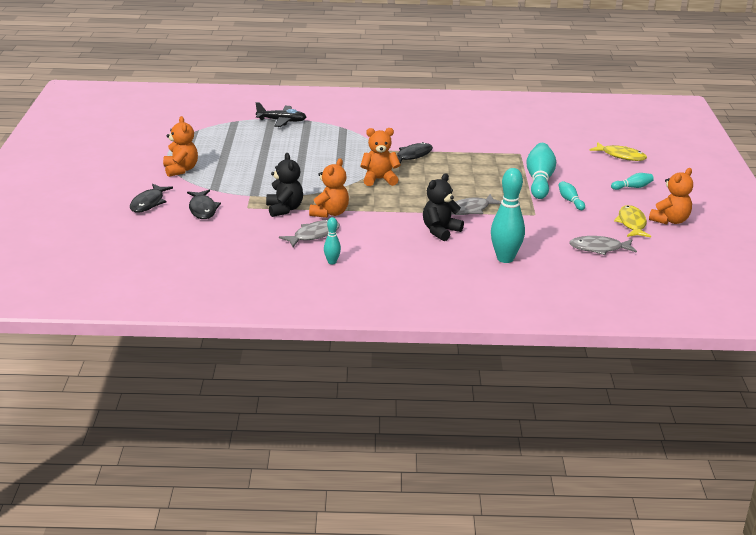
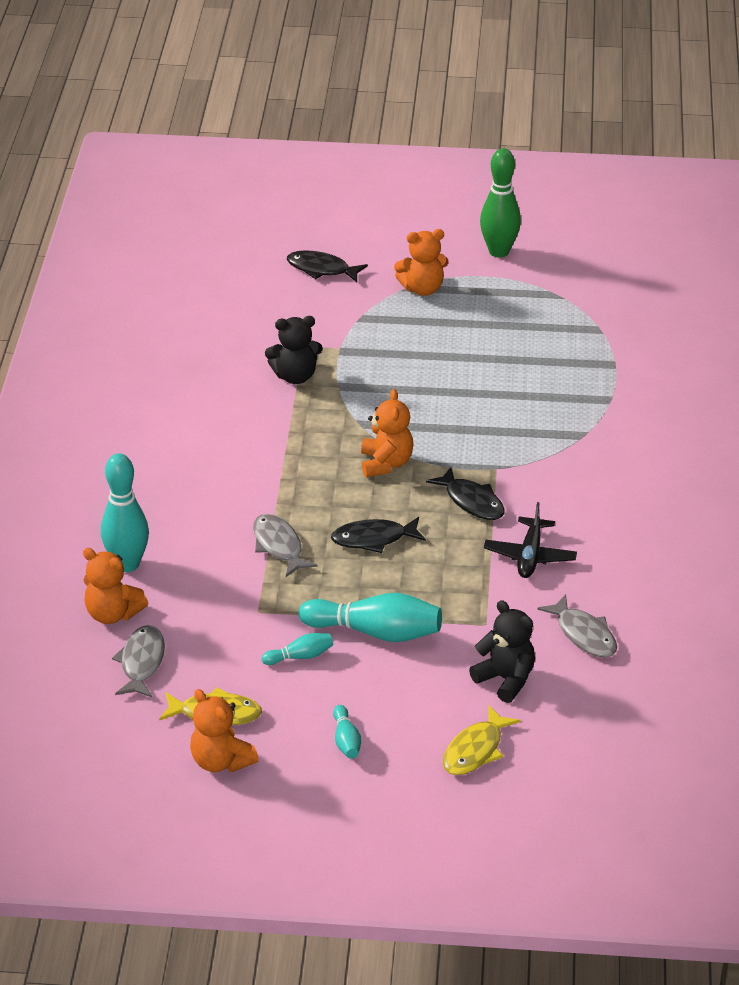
camera: 95 degrees right, 10 degrees up
(139, 147) = (499, 252): none -> green bowling pin
(202, 209) = (300, 311): black fish -> black fish (373, 539)
(281, 121) = (604, 374): black plane -> black plane (530, 556)
(314, 235) = (217, 400): grey fish -> grey fish (583, 634)
(330, 213) = (280, 415): orange teddy bear -> orange teddy bear (113, 614)
(332, 262) = (143, 413): turquoise bowling pin -> none
(440, 231) = (215, 511): black teddy bear -> black teddy bear (505, 679)

